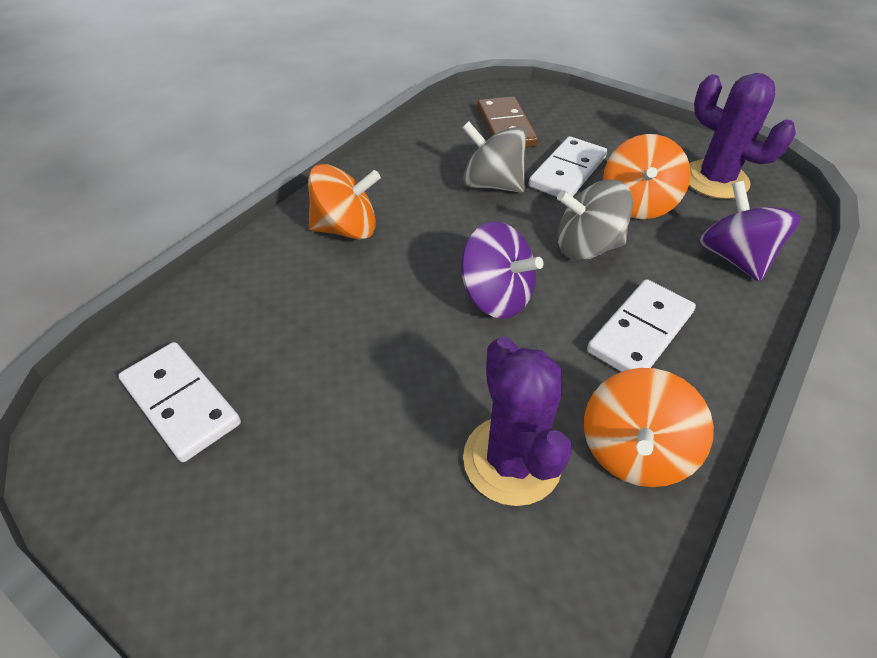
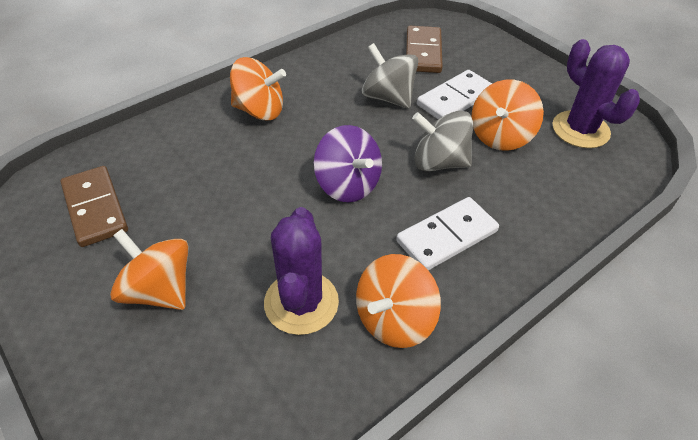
camera: 15 degrees right, 0 degrees up
(181, 402) = (95, 208): white domino -> brown domino
(319, 494) = (159, 290): none -> orange spinning top
(734, 258) = (559, 197): purple spinning top -> none

